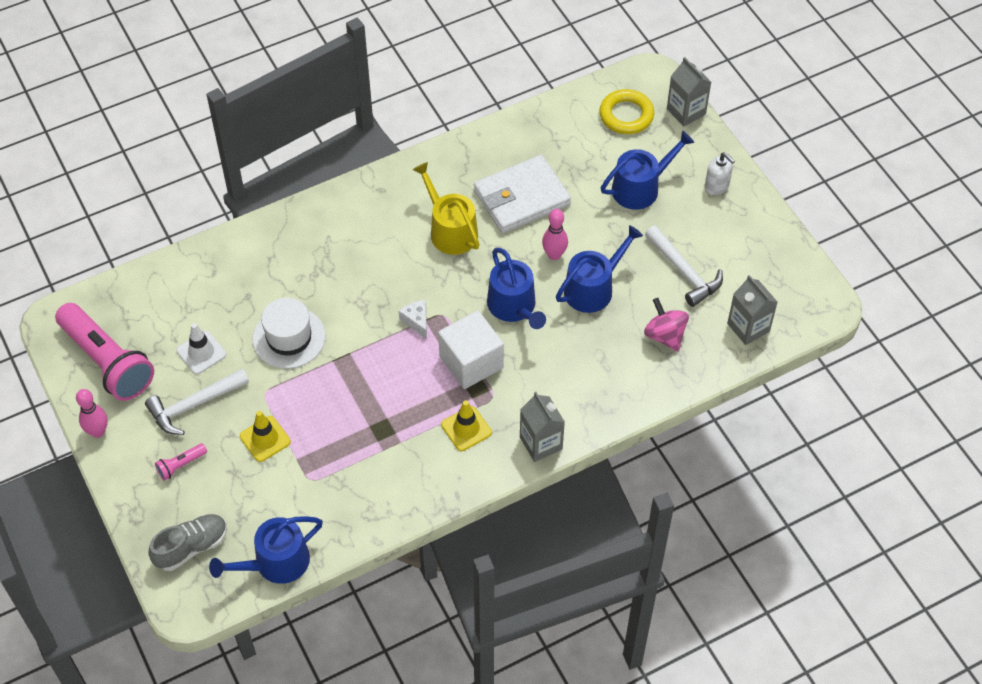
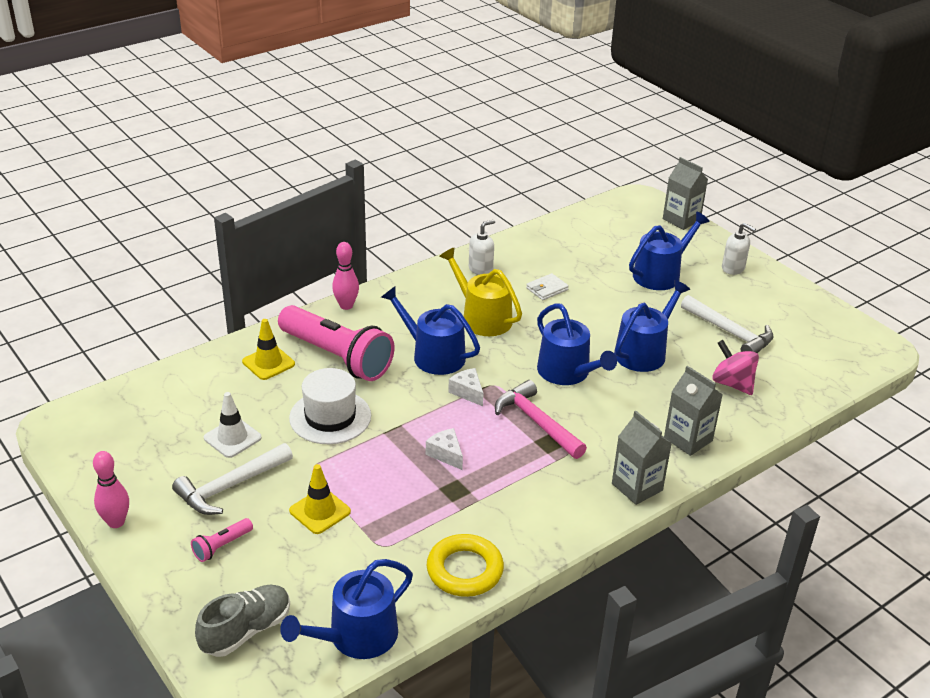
camera: 10 degrees left, 20 degrees down
(108, 361) = (123, 455): pink flashlight -> pink flashlight (337, 357)
(382, 390) = (446, 454): none -> white cheese
(394, 273) = (433, 355): none -> blue watering can
(463, 165) = (480, 269): none -> white soap dispenser
(466, 428) = (549, 481): yellow traffic cone -> yellow traffic cone (268, 363)
(471, 362) = (537, 422): white cube -> pink hammer
(521, 198) = (547, 289): white wallet -> white wallet, size x0.42
(554, 255) = (594, 329): pink bowling pin -> pink bowling pin (346, 306)
(626, 115) = (626, 225): yellow ring -> yellow ring (464, 570)
(748, 327) = (813, 371): grey carton -> grey carton (688, 439)

